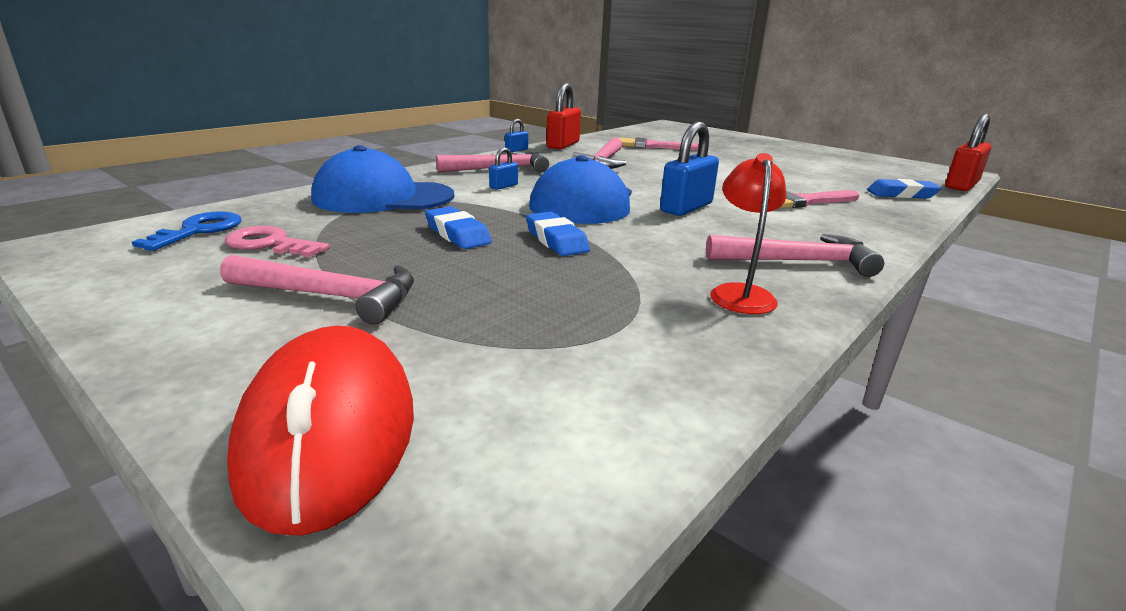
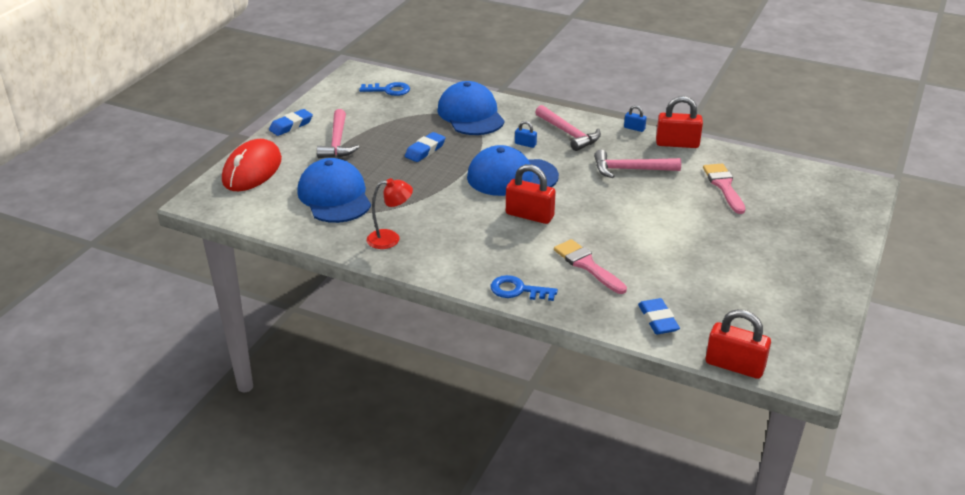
camera: 75 degrees right, 10 degrees up
(270, 244) = (383, 111): pink key -> none
(329, 432) = (252, 170): red mouse -> red mouse turned 45 degrees counterclockwise
(556, 240) = (434, 179): blue eraser -> blue eraser (291, 125)
(562, 326) = (334, 196): none -> blue cap
(686, 208) = (529, 215): blue padlock -> red padlock
(798, 262) = (447, 258): pink hammer -> none
(871, 236) = (517, 290): none -> blue key

